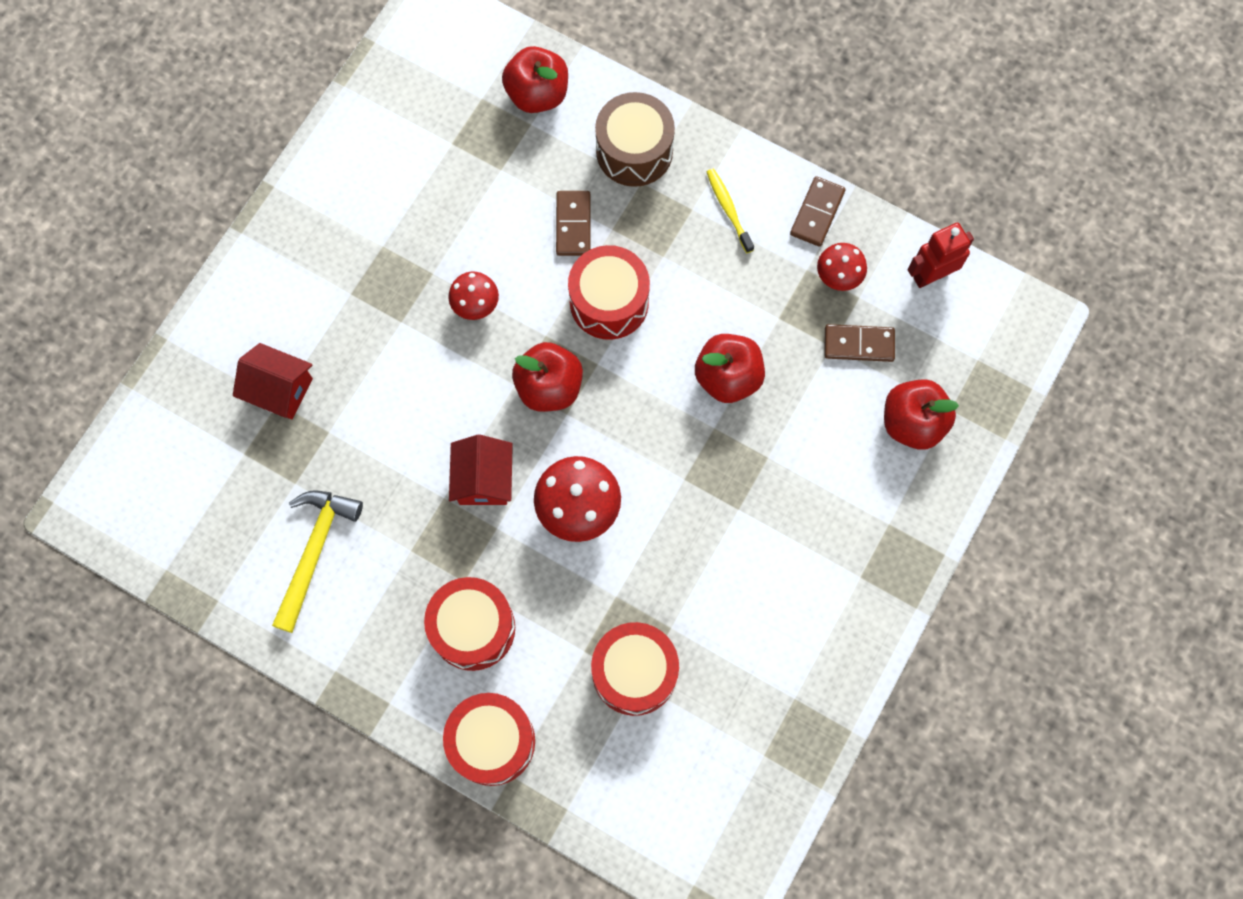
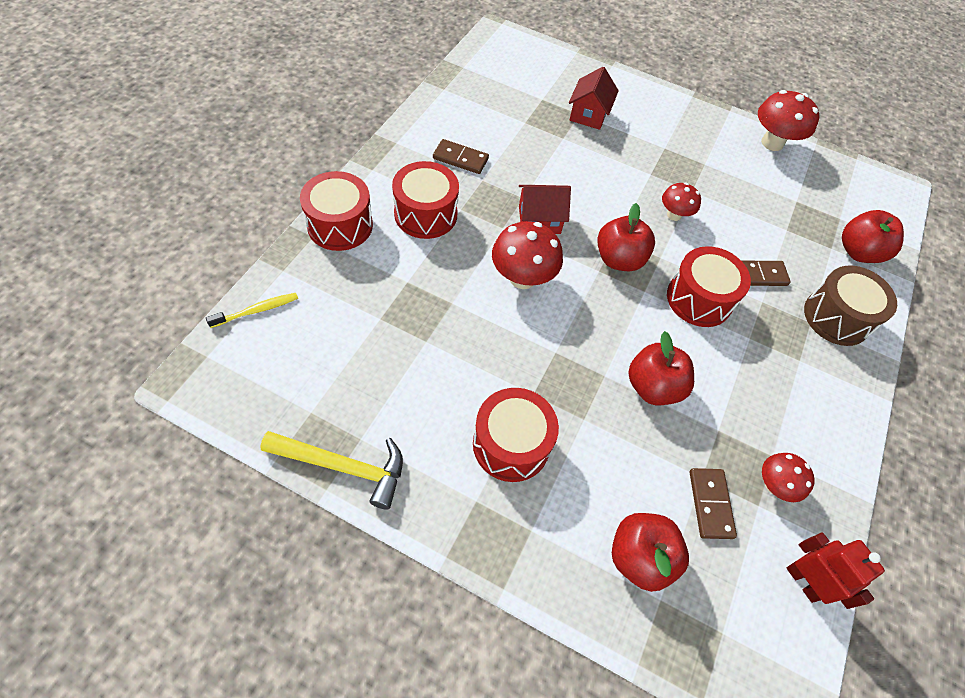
camera: 80 degrees right, 15 degrees down
(314, 551) = (478, 132): yellow hammer -> yellow hammer (344, 466)
(343, 145) = (772, 143): none -> red mushroom
(634, 672) = (389, 315): red drum -> red drum (511, 444)
(728, 210) = (809, 389): yellow toothbrush -> yellow toothbrush (256, 310)
(817, 213) = (832, 466): brown domino -> brown domino (460, 159)

